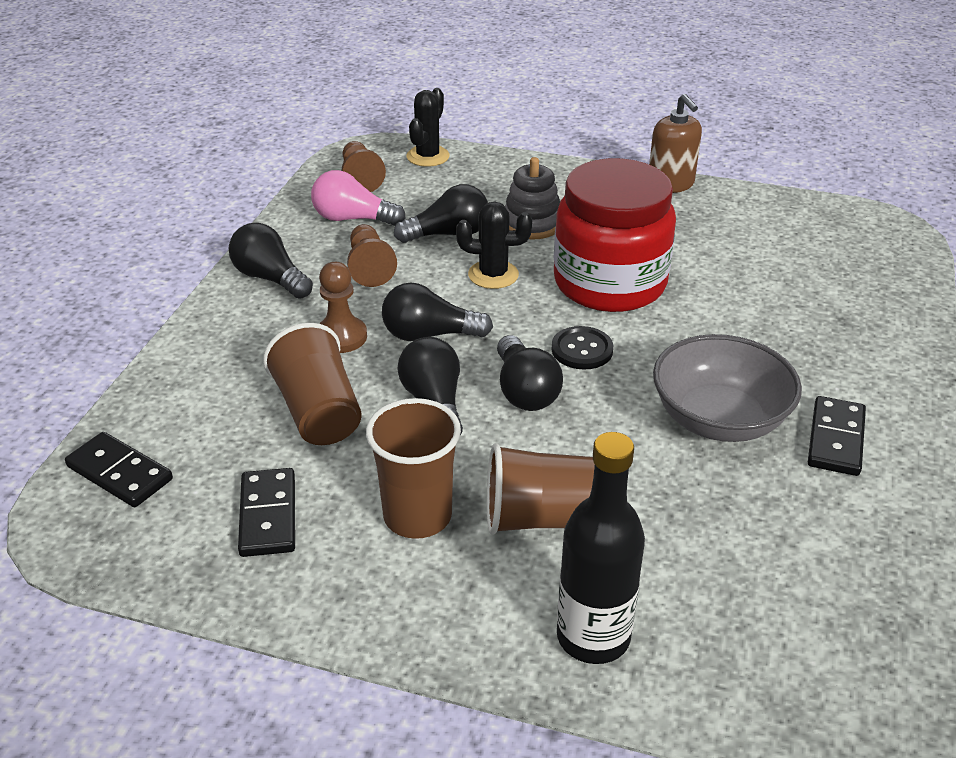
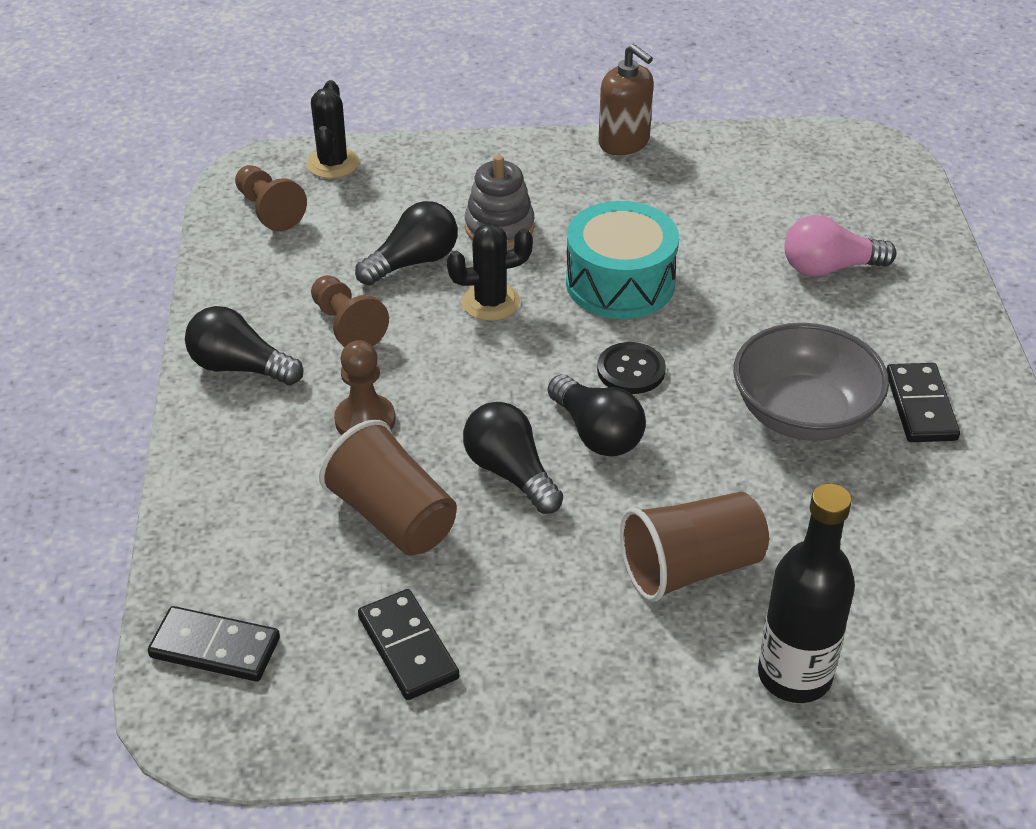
camera: 20 degrees left, 5 degrees up
(353, 219) = (292, 267): pink light bulb -> pink light bulb (829, 268)
(417, 516) = (562, 603): brown cup -> none
(429, 335) = (461, 393): black light bulb -> none
(609, 283) = (620, 283): red jar -> turquoise drum

